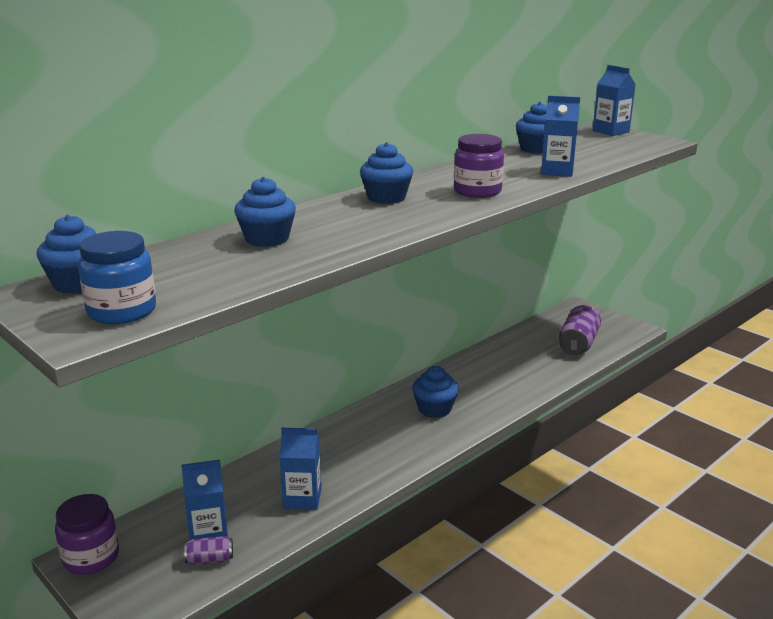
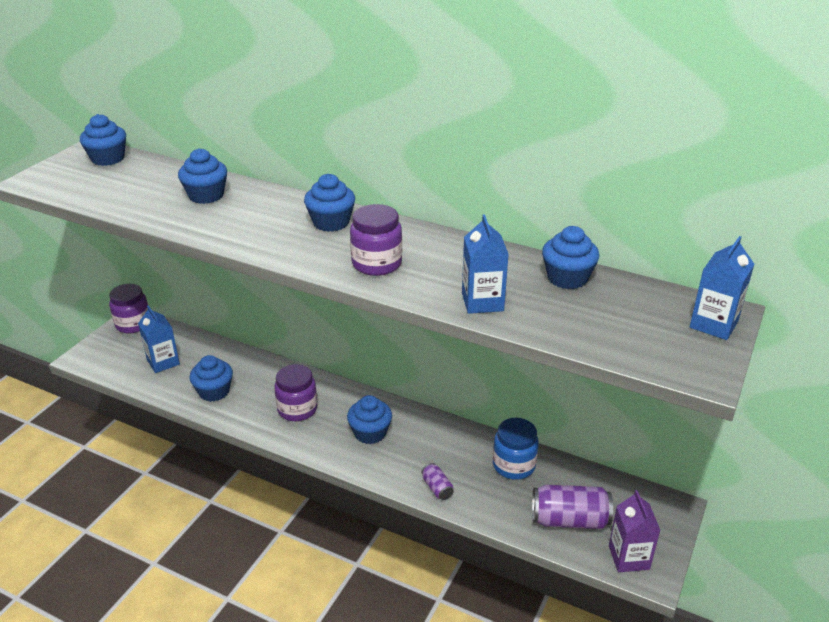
camera: 70 degrees right, 10 degrees up
(122, 311) = (65, 182): blue jar -> blue jar (514, 465)
(210, 559) = (138, 370): purple can -> purple can (437, 488)
(302, 498) = (214, 391): blue carton -> blue cupcake
(373, 445) = (297, 409): none -> purple jar
(620, 332) = (629, 557): none -> purple carton

